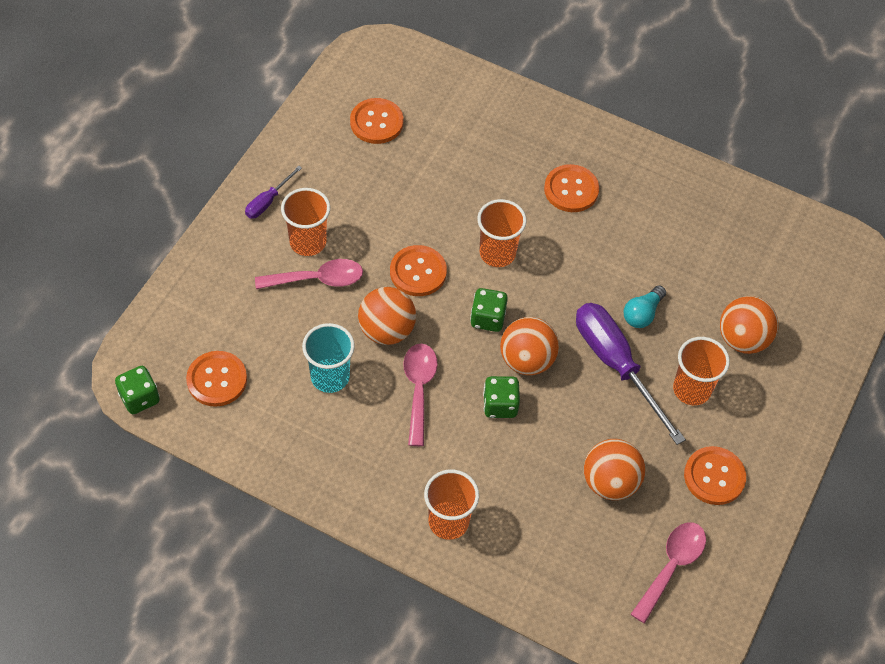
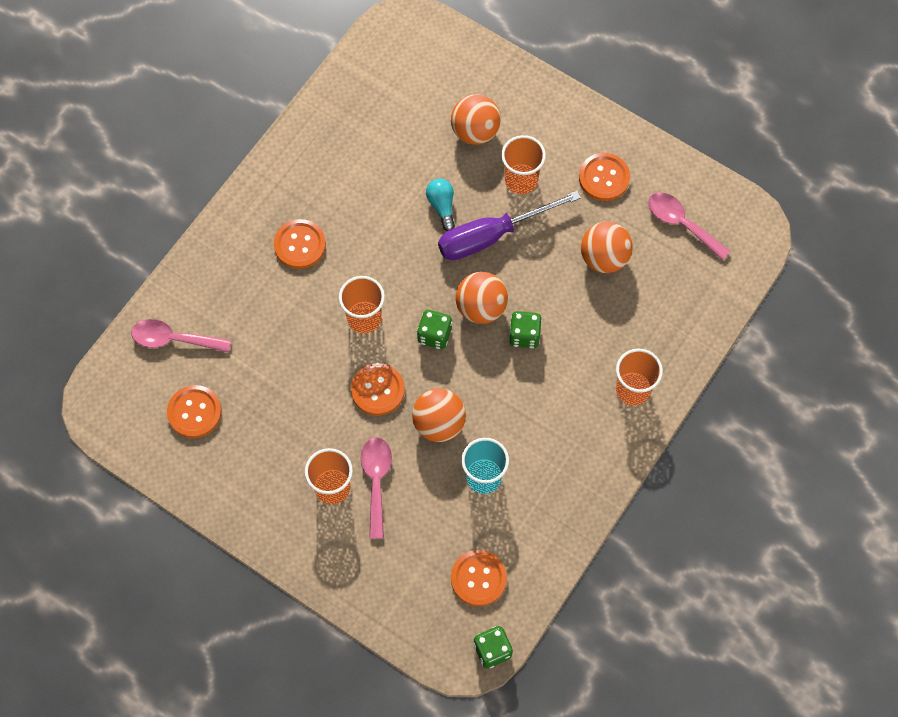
camera: 80 degrees left, 10 degrees up
(268, 201) = (279, 523): purple screwdriver -> none
(419, 389) = (503, 401): pink spoon -> pink spoon (174, 339)
(642, 314) = (442, 206): turquoise light bulb -> turquoise light bulb turned 150 degrees counterclockwise

